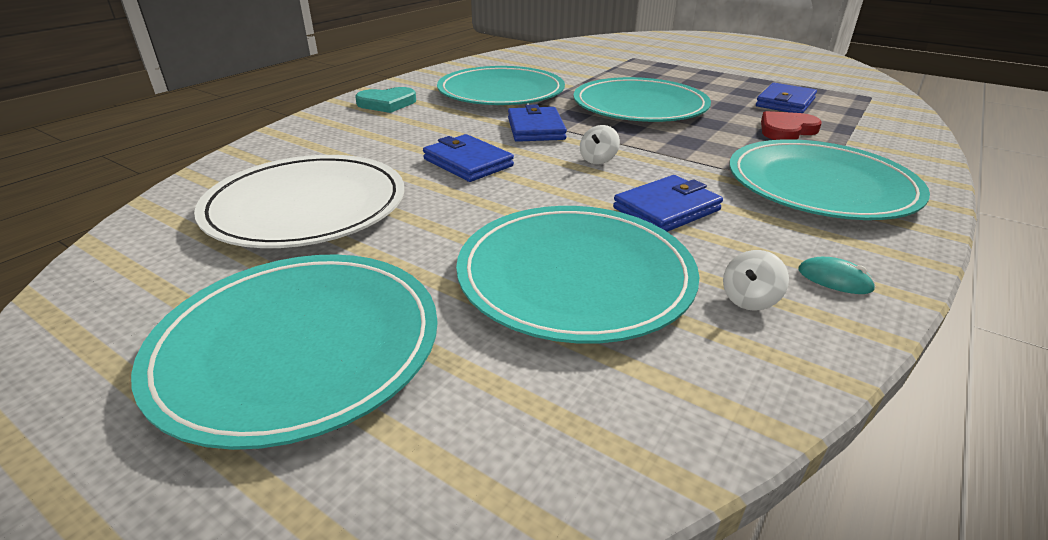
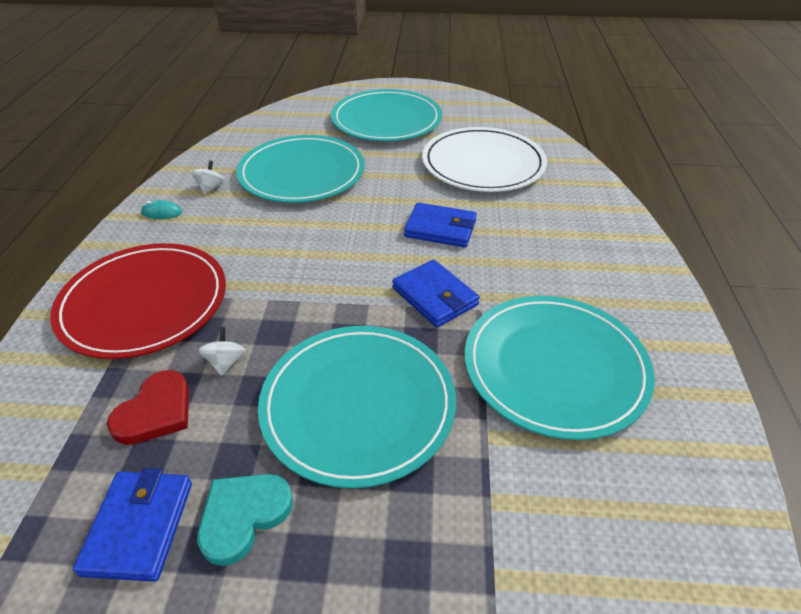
camera: 150 degrees right, 10 degrees up
(387, 103) = (625, 284): turquoise heart -> turquoise heart (243, 516)
(598, 159) = (345, 269): white spinning top -> white spinning top (225, 362)
(666, 209) = (268, 232): blue wallet -> none
(820, 185) = (144, 303): turquoise plate -> red plate

